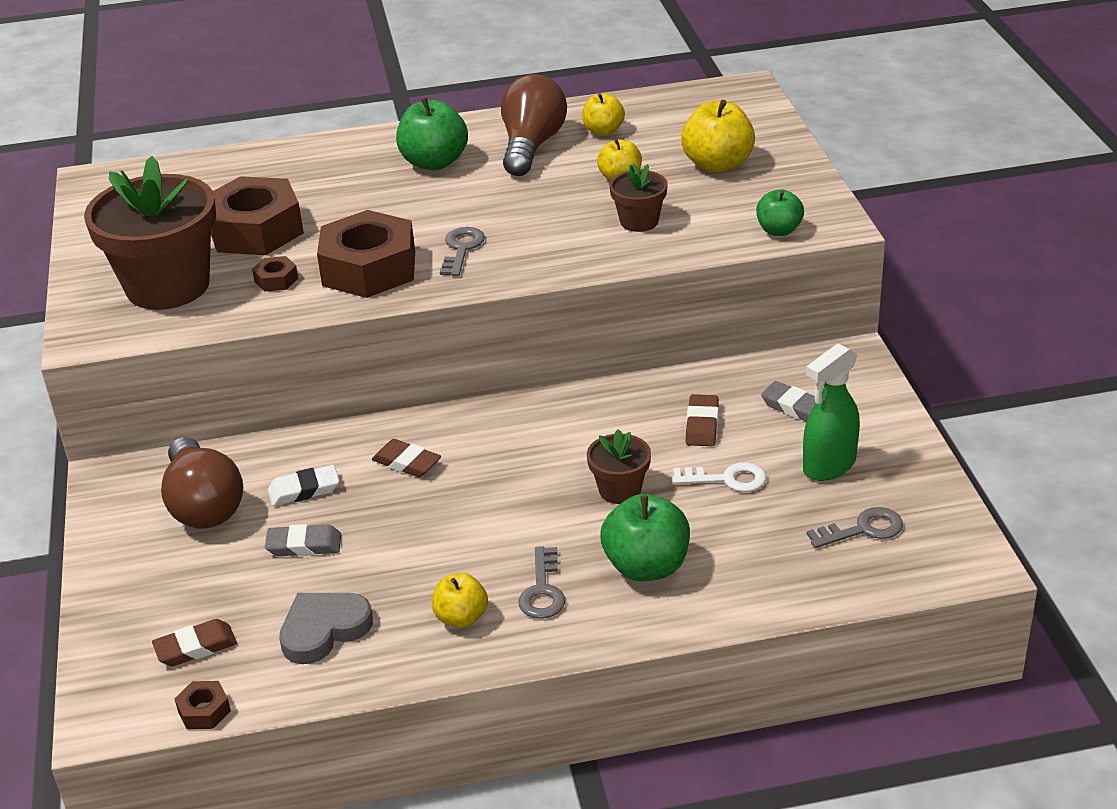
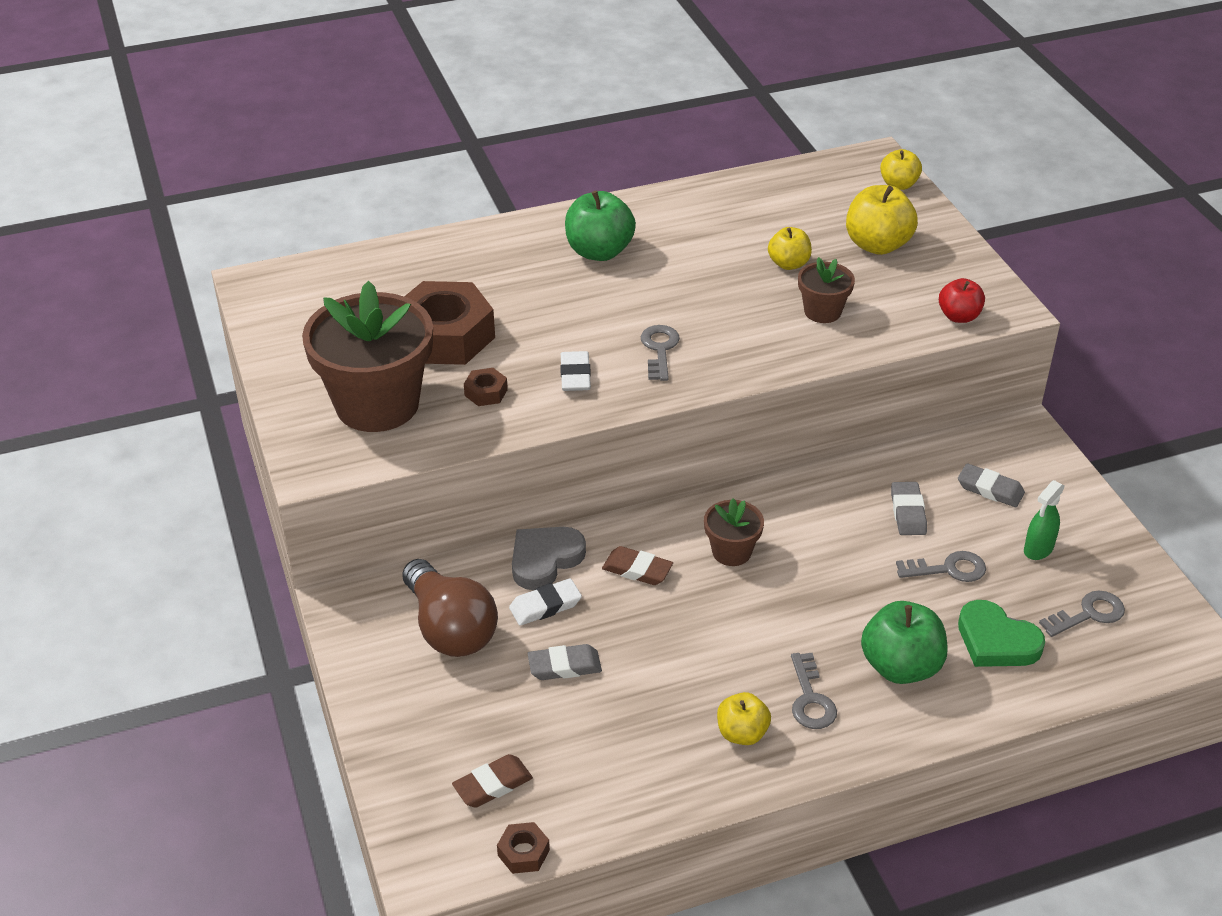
camera: 10 degrees left, 5 degrees up
(324, 630) = (613, 756): grey heart -> grey heart (545, 560)
(369, 268) = (575, 375): brown nut -> white eraser
(531, 146) = (689, 230): brown light bulb -> none
(603, 131) = (754, 210): yellow apple -> yellow apple (898, 185)
(620, 490) = (851, 587): brown flower pot -> brown flower pot (731, 552)
(702, 425) = (908, 512): brown eraser -> grey eraser
(727, 479) = (948, 569): white key -> grey key
(755, 549) = (996, 641): none -> green heart
(779, 230) = (959, 316): green apple -> red apple
(828, 466) = (1038, 549): green spray bottle -> green spray bottle, size x0.66

